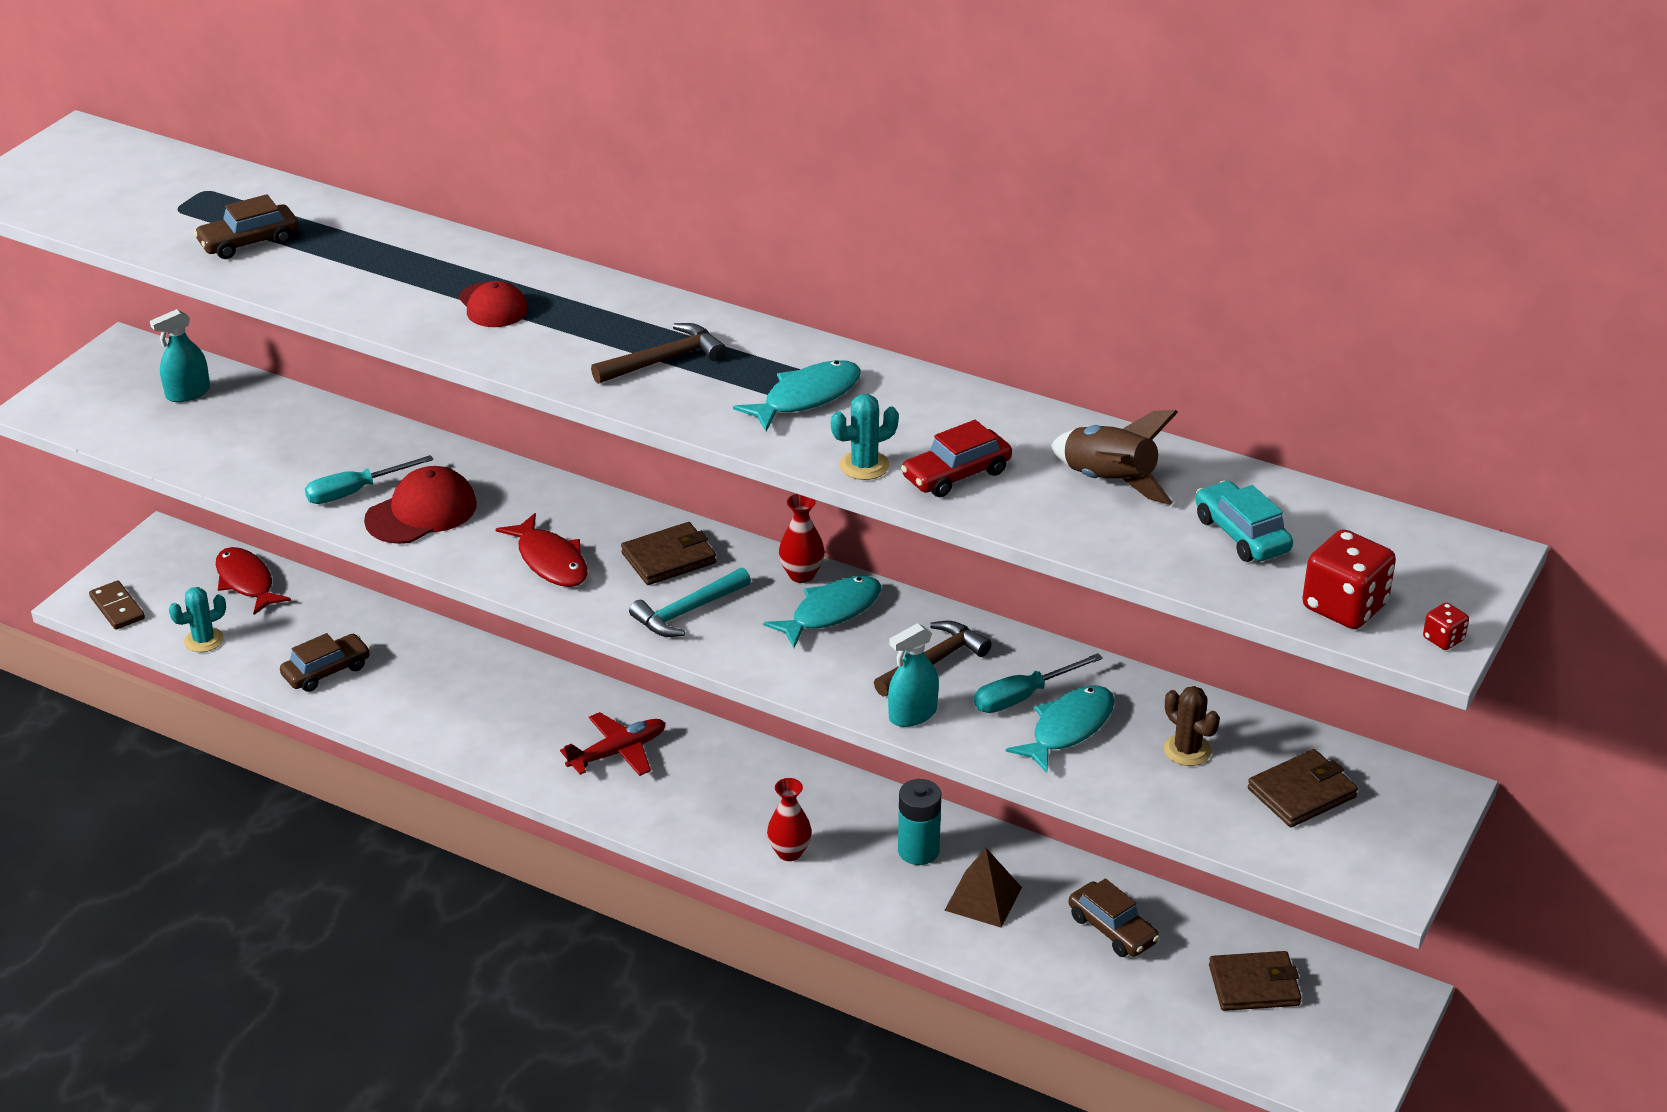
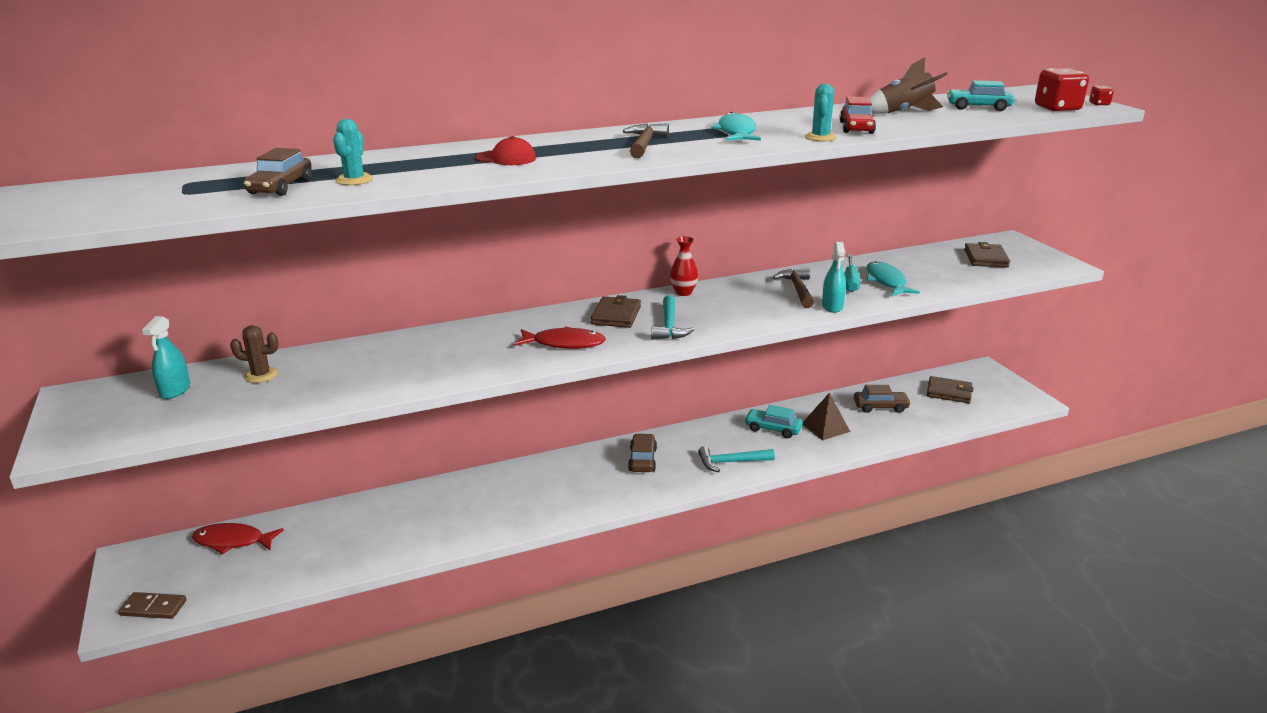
camera: 50 degrees left, 10 degrees down
(204, 640) = (252, 583): turquoise cactus -> turquoise cactus (354, 180)
(326, 671) = (365, 546): brown car -> brown car (642, 460)
(355, 492) = (392, 373): turquoise screwdriver -> none
(421, 512) = (451, 362): red cap -> none
(618, 752) = (588, 478): red plane -> none
(789, 852) = (731, 462): red vase -> turquoise hammer
(831, 612) = (724, 296): turquoise fish -> none
(918, 851) = (773, 429): turquoise battery -> turquoise car
(1187, 750) = (931, 267): brown cactus -> brown cactus (261, 375)
(1254, 985) = (949, 392): brown wallet -> brown wallet turned 75 degrees clockwise

